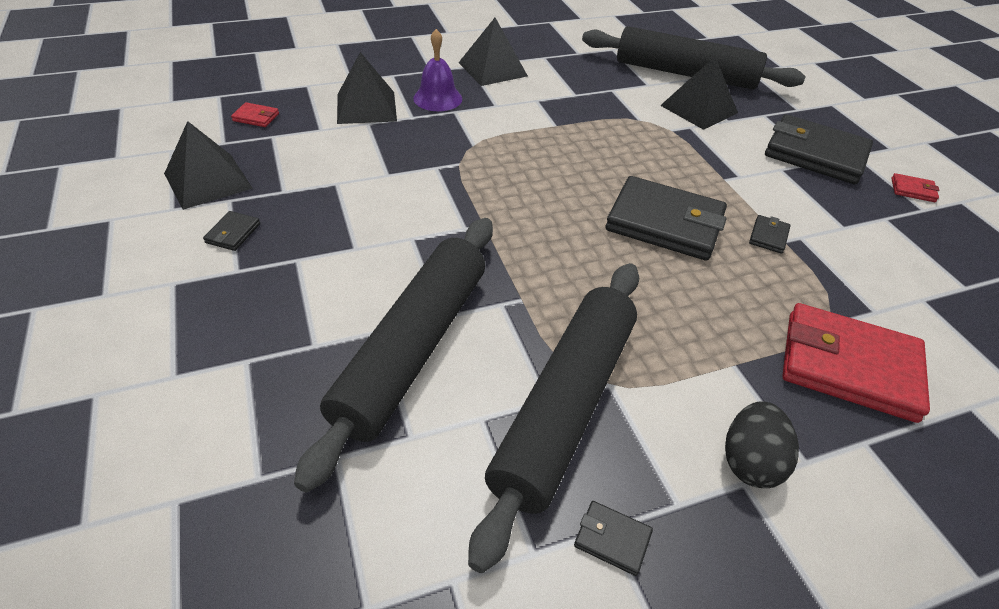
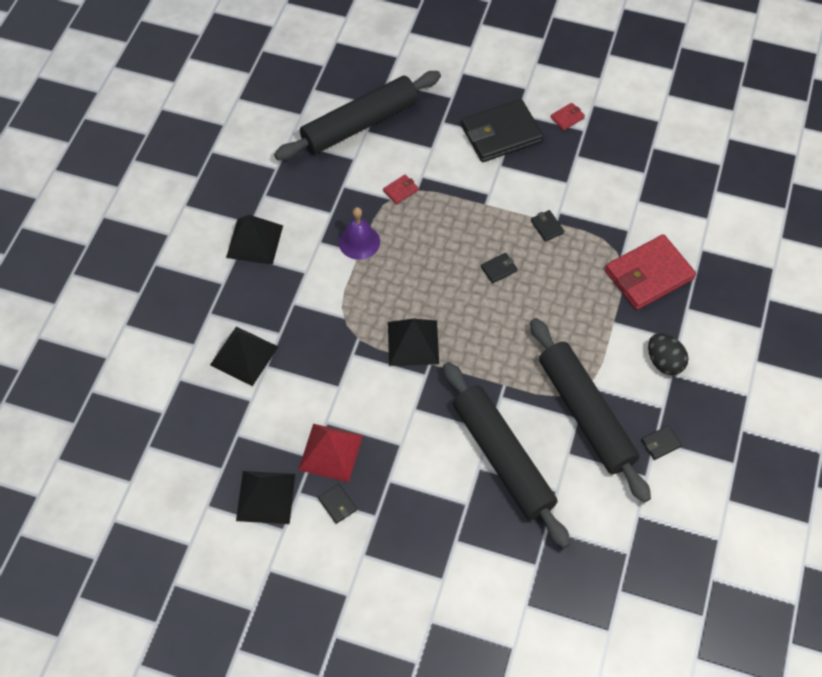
camera: 50 degrees left, 15 degrees up
(256, 117) = (202, 434): red wallet -> red wallet (400, 190)
(300, 201) = (330, 452): none -> red pyramid
(437, 98) = (268, 303): purple bell -> purple bell (359, 242)
(664, 223) = (498, 269): black wallet -> black wallet, size x0.41
(699, 109) = (407, 153): black pyramid -> black pyramid (413, 342)

